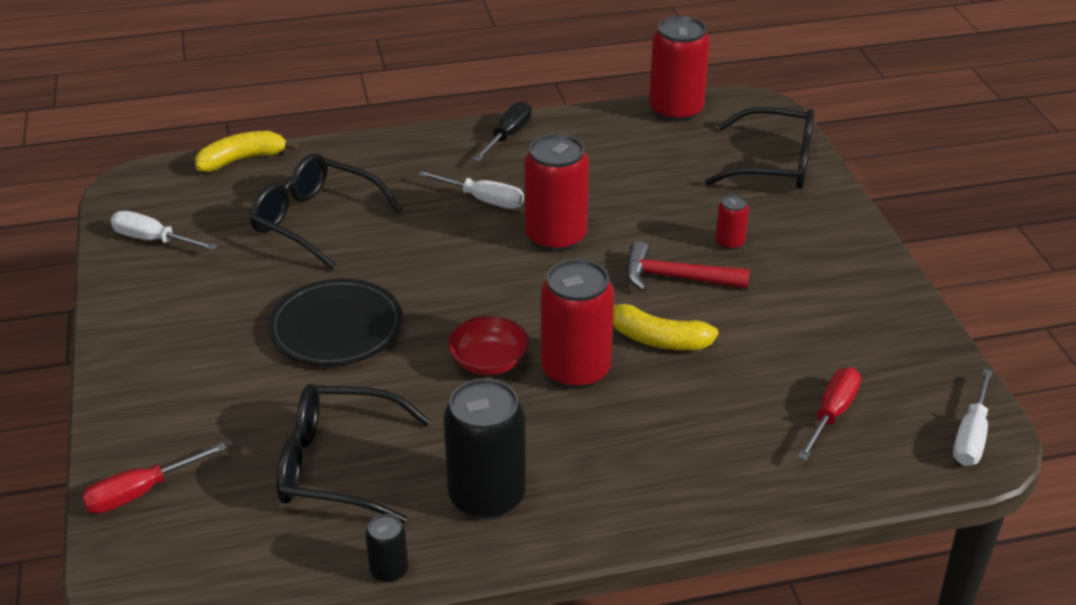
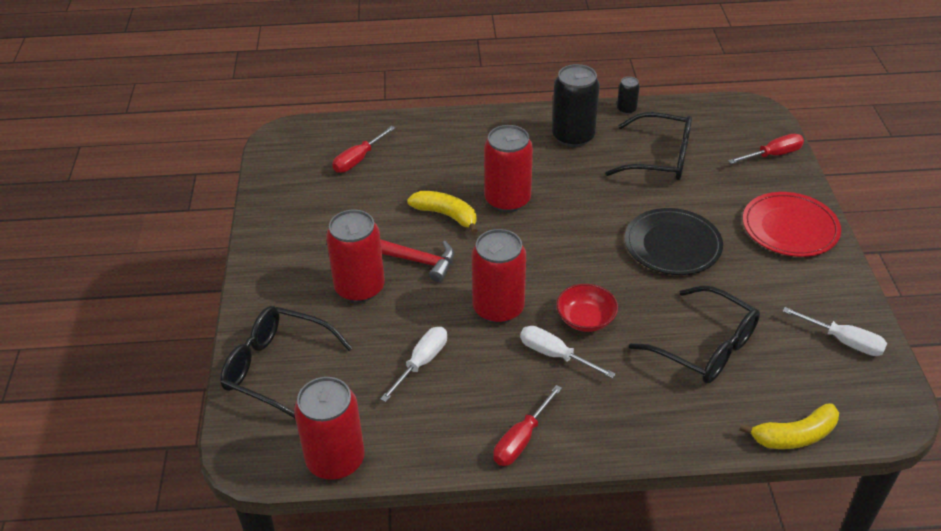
camera: 170 degrees left, 5 degrees up
(162, 367) = (790, 228): none -> red plate
(488, 362) = (564, 210): red bowl -> red bowl (585, 319)
(508, 136) = (521, 440): black screwdriver -> red screwdriver
(729, 242) = (359, 288): red can -> red can, size x2.11
(971, 436) = (286, 141): white screwdriver -> white screwdriver (422, 362)

